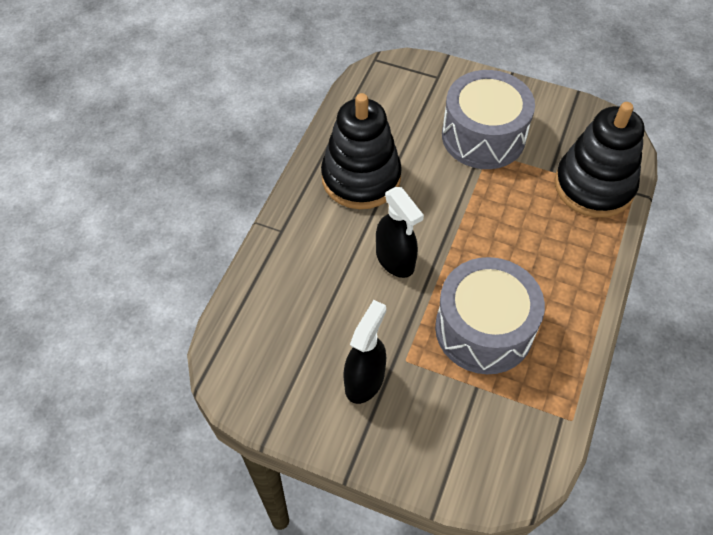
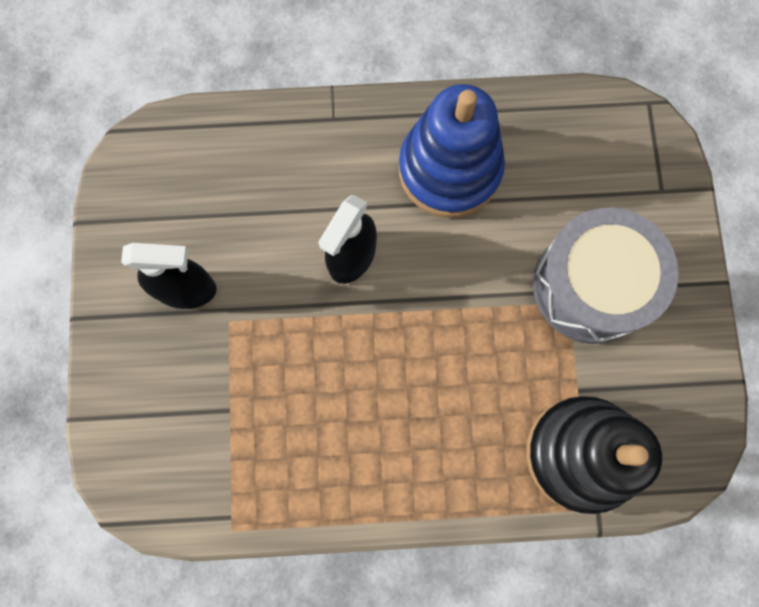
camera: 65 degrees right, 20 degrees up
(361, 178) = (449, 169): black stacking toy -> blue stacking toy
(484, 329) = (305, 391): grey drum -> none

